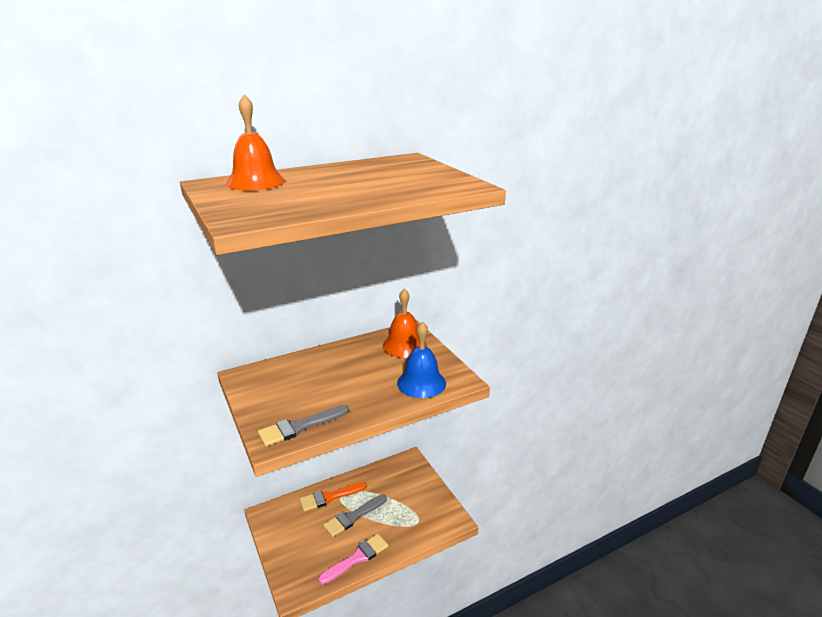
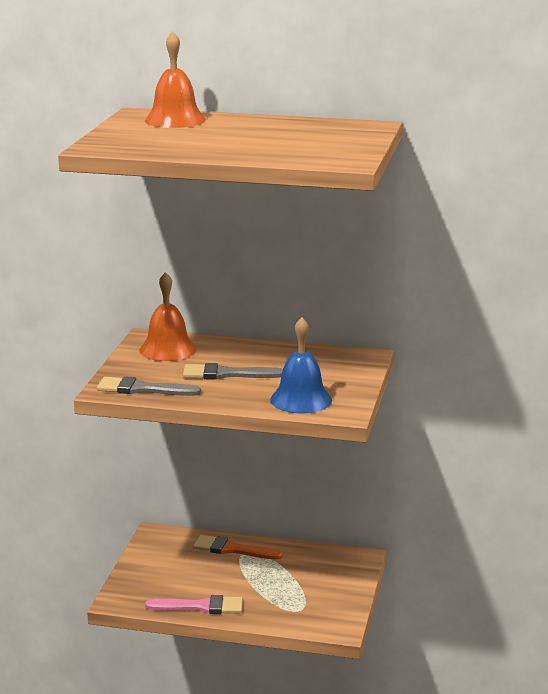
camera: 40 degrees right, 5 degrees down
(353, 517) = (236, 575): grey brush -> grey brush (226, 374)
(404, 345) = (337, 366): orange bell -> orange bell (167, 349)

